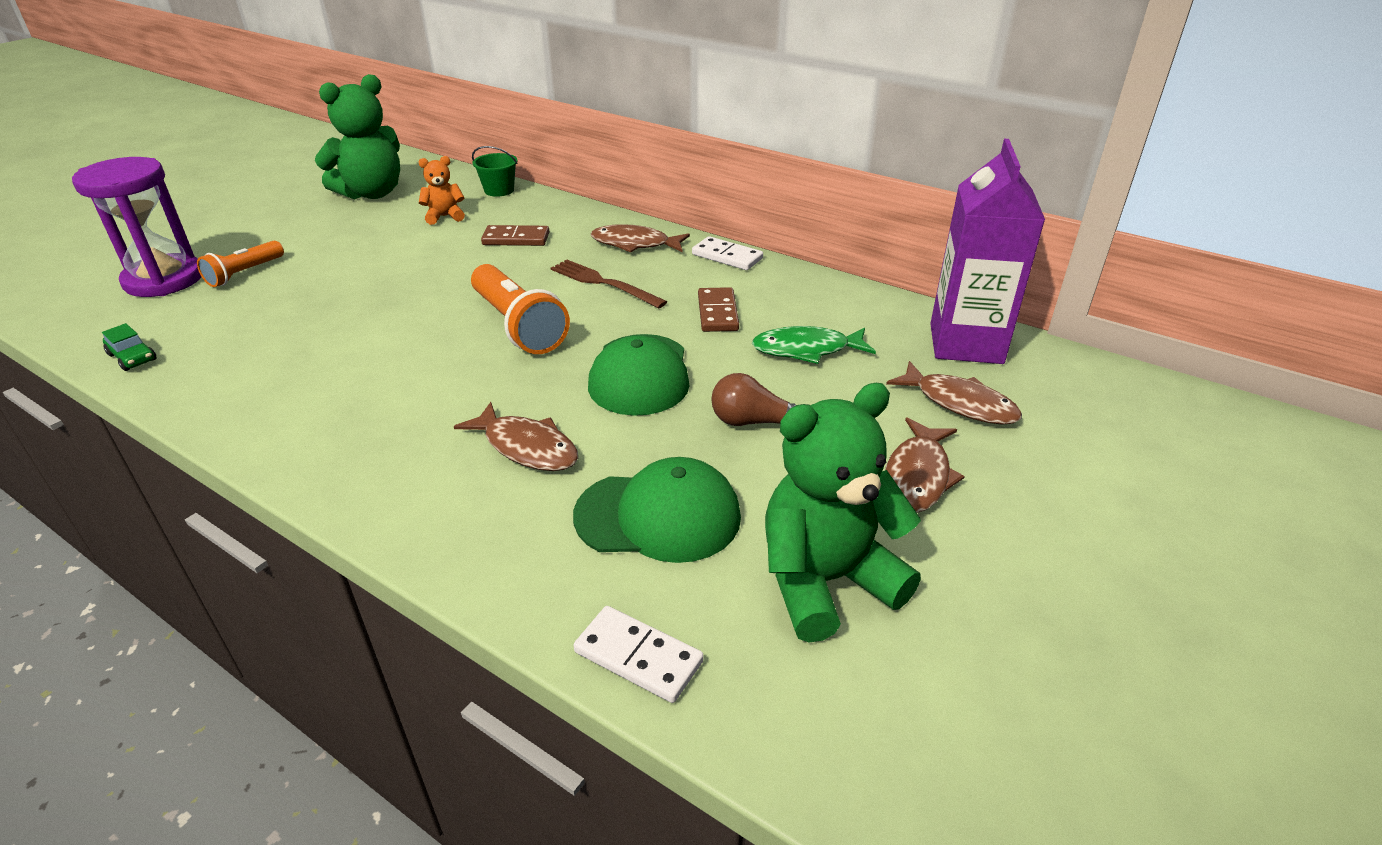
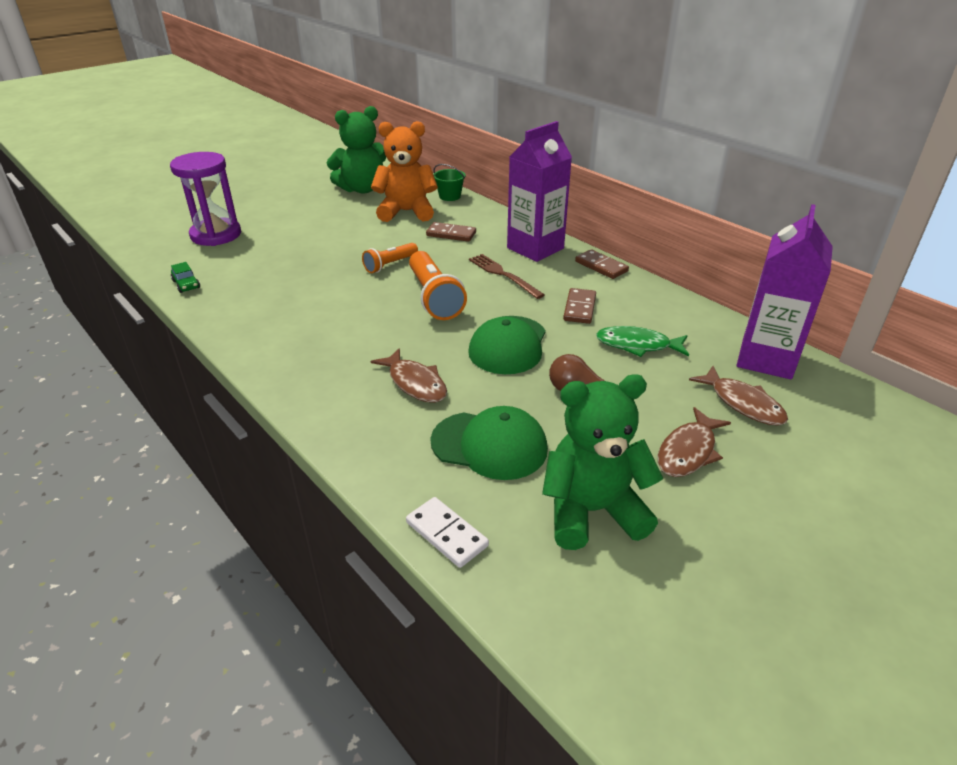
camera: 15 degrees right, 0 degrees up
(244, 273) = (266, 237): orange flashlight -> orange flashlight (390, 265)
(445, 216) = (406, 212): orange teddy bear -> orange teddy bear, size x2.02
(635, 244) = (535, 248): brown fish -> purple carton
(727, 256) = (601, 266): white domino -> brown domino

